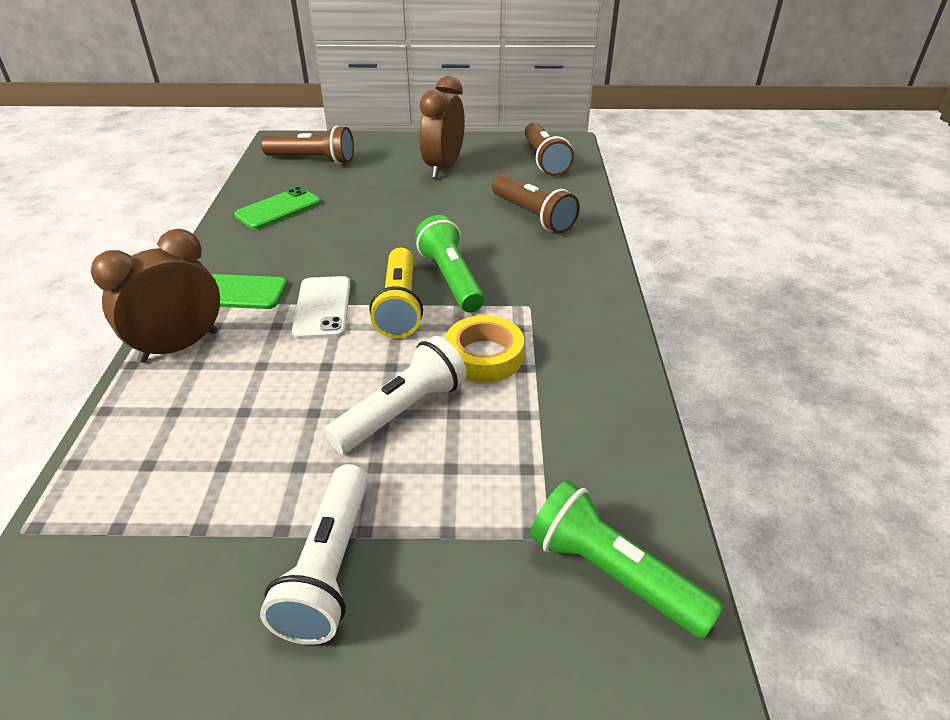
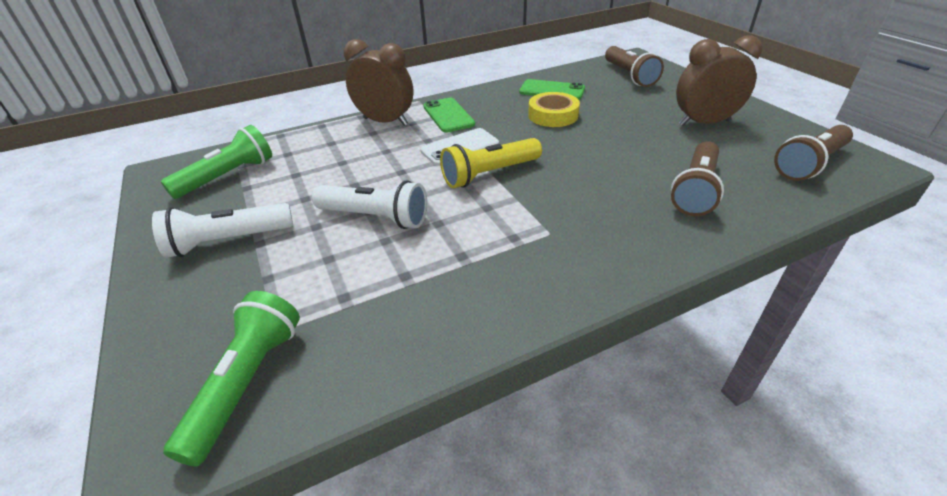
camera: 65 degrees right, 0 degrees up
(451, 279) = (546, 183): green flashlight -> green flashlight (228, 176)
(484, 356) = (462, 232): yellow tape -> yellow tape (553, 115)

